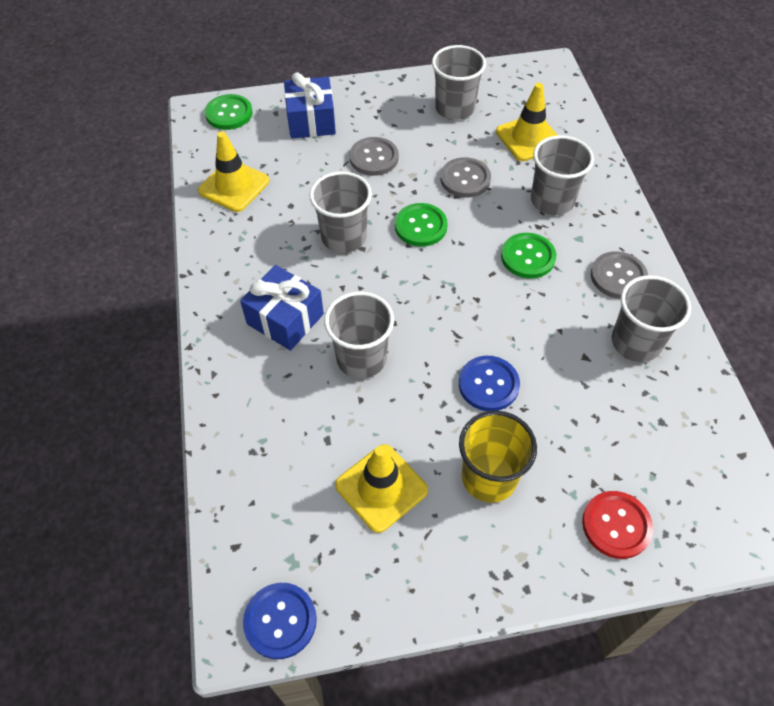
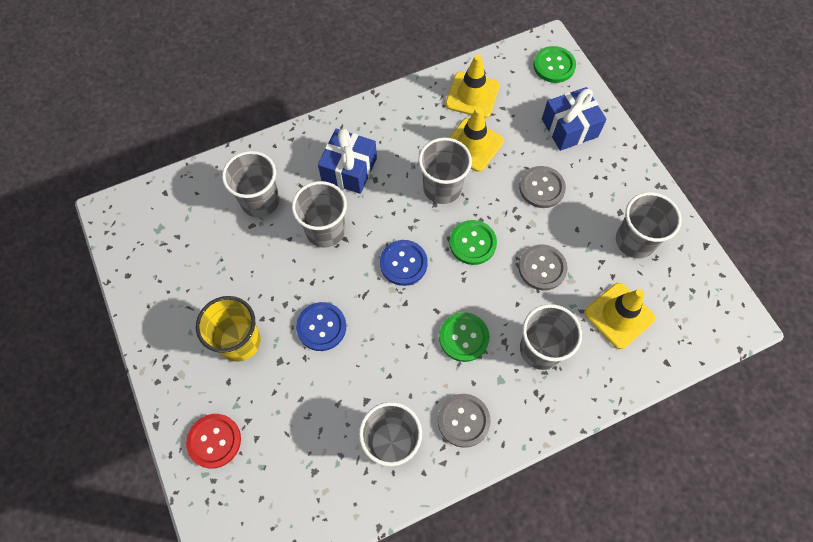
camera: 75 degrees right, 10 degrees up
(280, 621) = (119, 232): blue button -> blue button (403, 263)
(294, 424) = (260, 201): none -> grey cup
(381, 488) = (219, 269): yellow traffic cone -> yellow traffic cone (473, 145)

